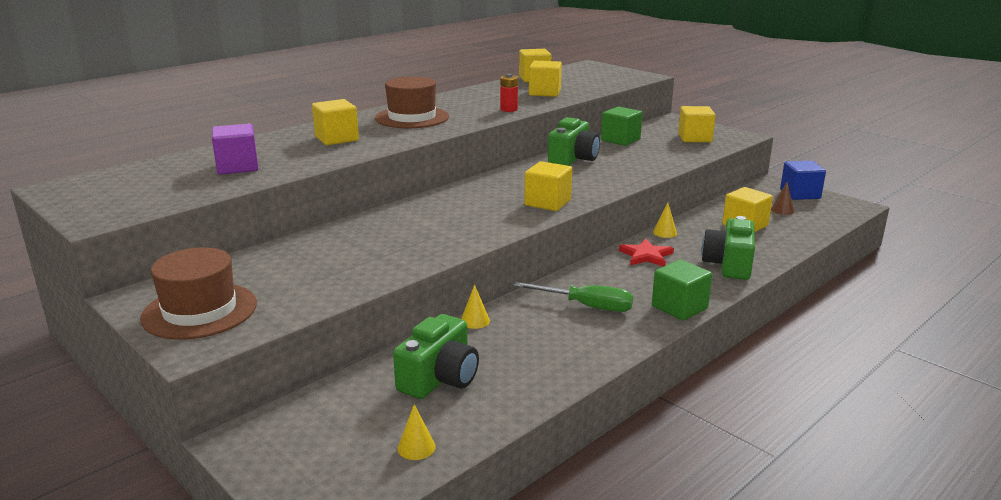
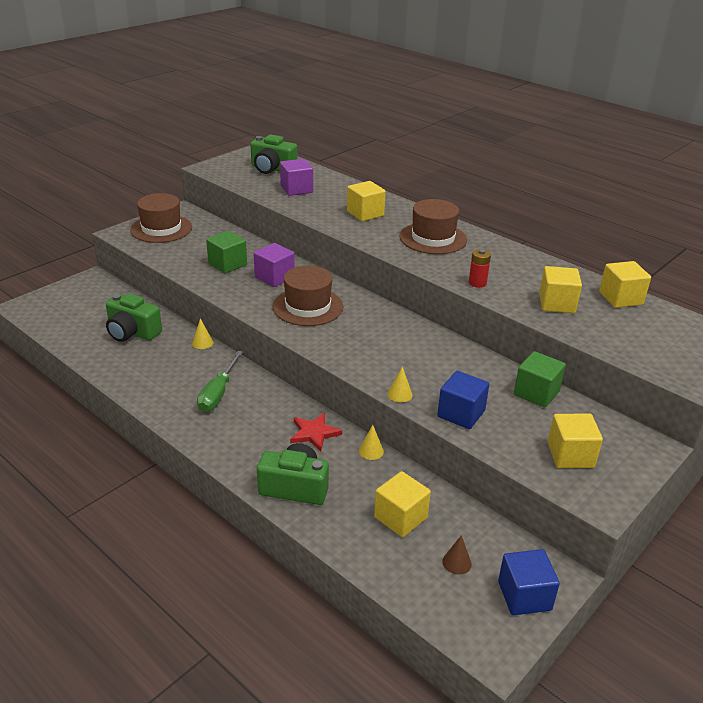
camera: 85 degrees right, 10 degrees up
(402, 228) = (274, 277): none -> purple cube
(416, 447) = (66, 328): yellow cone -> yellow cone (399, 394)
(477, 211) = (308, 307): none -> brown hat
(547, 203) = (329, 340): yellow cube -> none
(573, 159) = (456, 357): green camera -> green camera (272, 169)
(657, 162) = (461, 414): none -> blue cube
(679, 307) = (210, 443): green cube -> green cube (227, 264)

